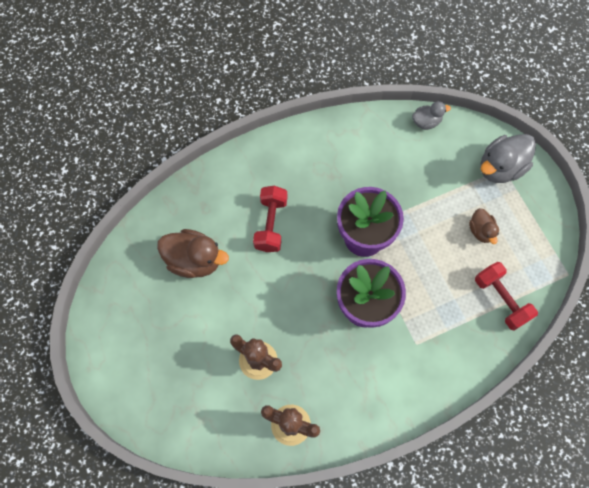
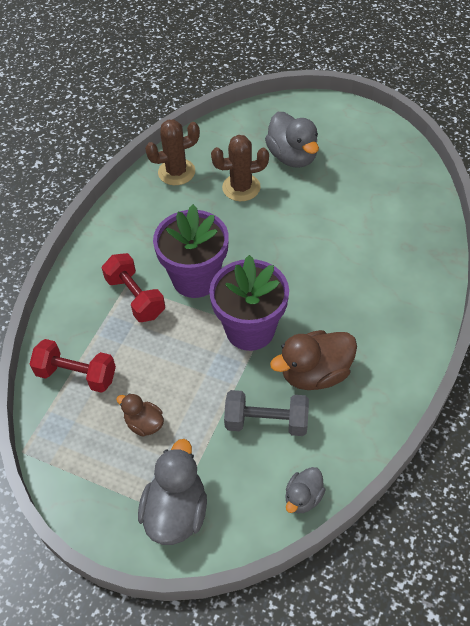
camera: 140 degrees right, 15 degrees down
(190, 355) = (292, 157): none -> grey duck
(194, 260) = (365, 208): brown duck -> brown duck (315, 373)
(271, 224) = (340, 277): red dumbbell -> red dumbbell (135, 297)
(408, 174) = (266, 422): none -> grey dumbbell

